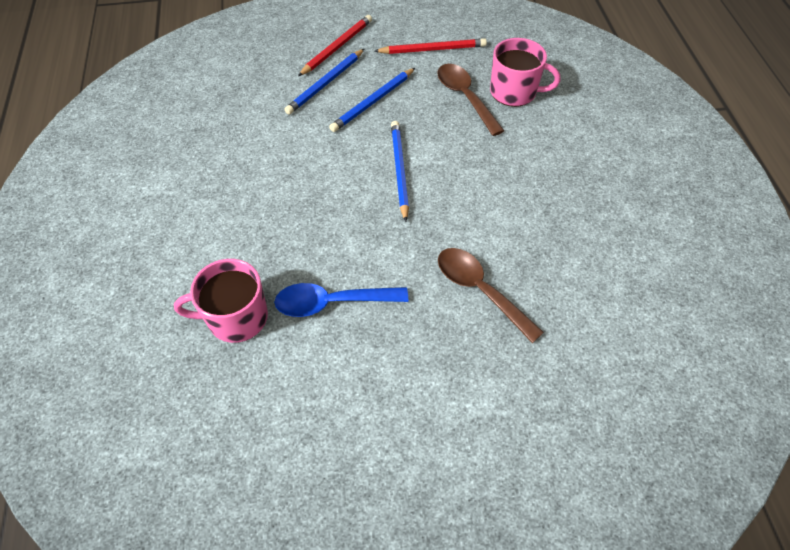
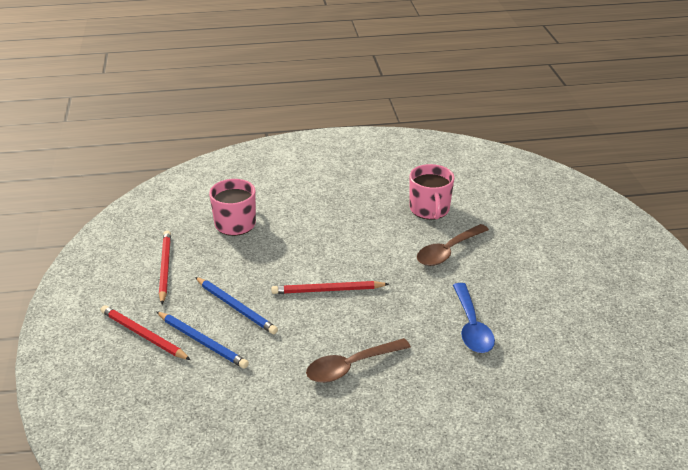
camera: 90 degrees left, 20 degrees down
(236, 317) = (496, 383): pink mug -> pink mug (429, 209)
(399, 170) = (327, 290): blue pencil -> red pencil
(465, 97) = (238, 250): brown spoon -> brown spoon (351, 366)

